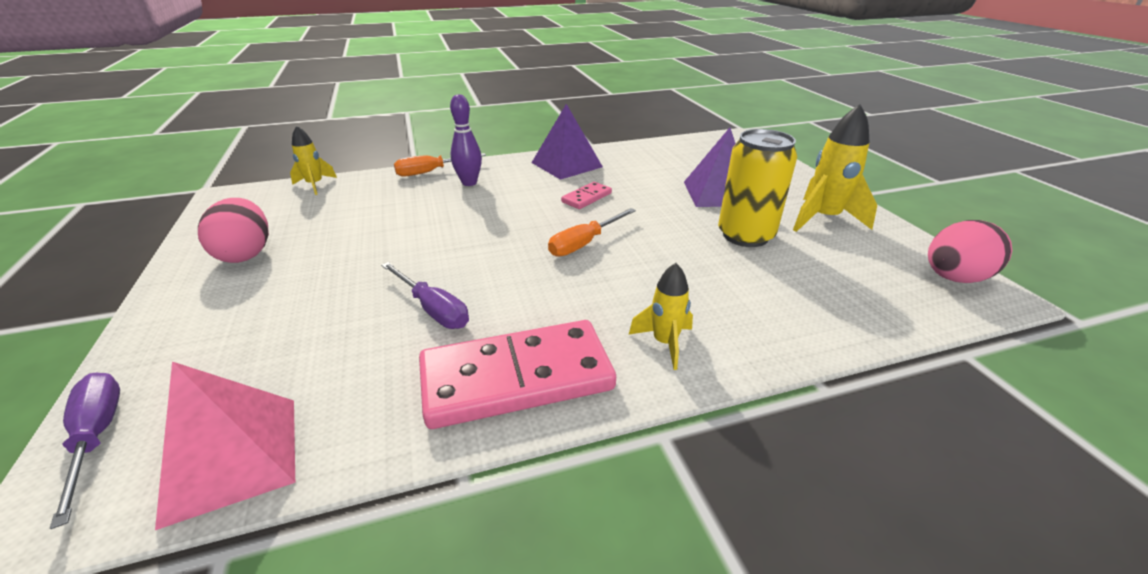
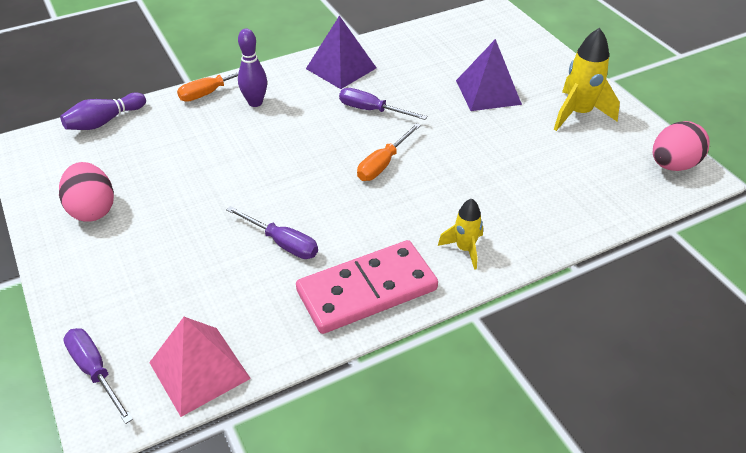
camera: 10 degrees left, 10 degrees up
(315, 185) = (104, 121): yellow rocket -> purple bowling pin
(587, 198) = (371, 110): pink domino -> purple screwdriver
(745, 235) = (515, 140): yellow can -> none

